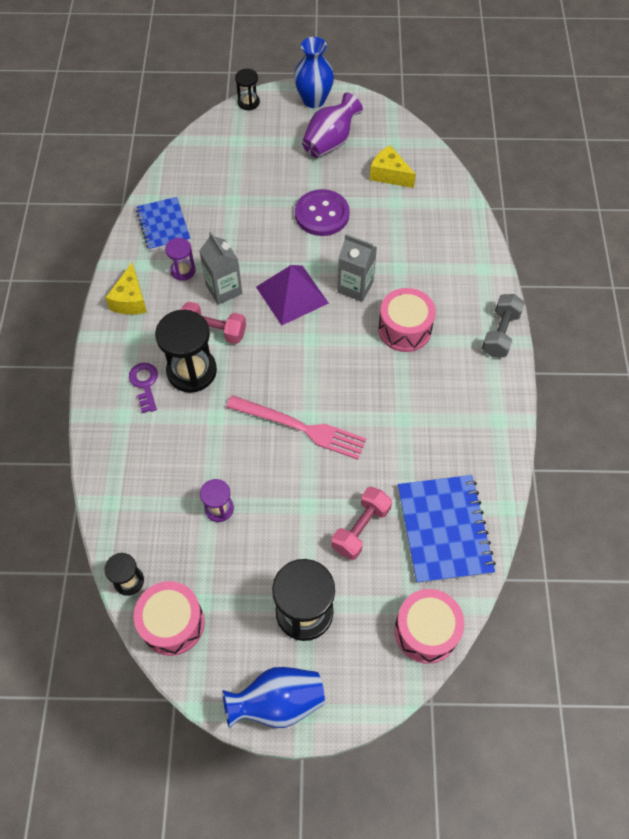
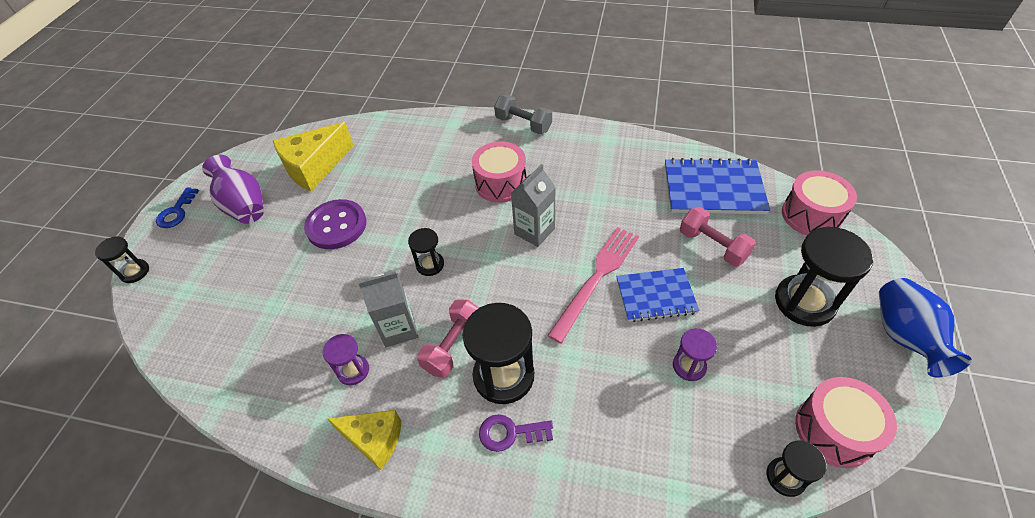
camera: 75 degrees left, 10 degrees down
(163, 225) = (271, 387): blue notebook -> blue notebook (656, 296)
(292, 295) = (430, 265): purple pyramid -> black hourglass
(313, 100) = (176, 212): blue vase -> blue key
(355, 287) = (439, 212): grey carton -> grey carton (534, 231)
(389, 175) = (315, 167): yellow cheese -> yellow cheese, size x1.54

